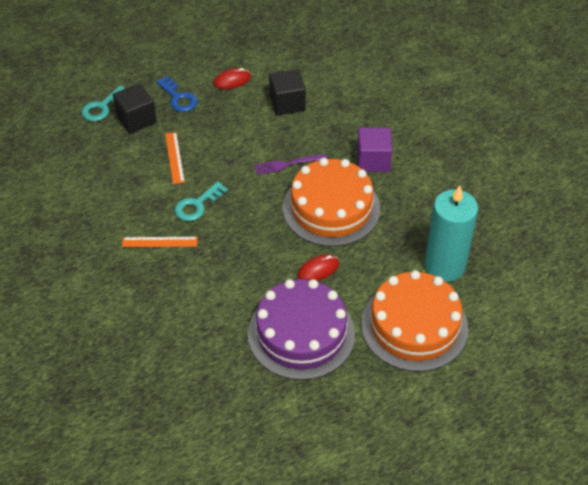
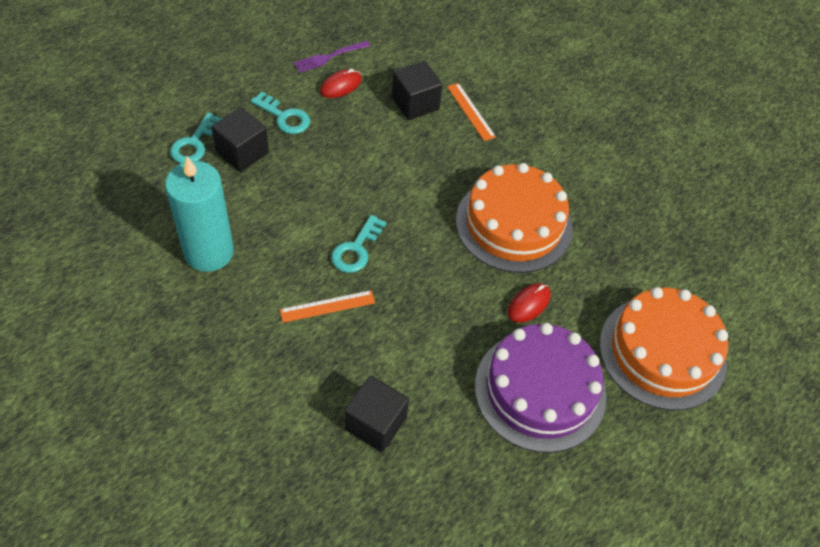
camera: 20 degrees left, 5 degrees up
(164, 331) = (375, 423): none -> black cube
(174, 157) = (307, 193): orange ruler -> orange ruler (471, 111)
(178, 98) = (284, 117): blue key -> turquoise key
(287, 164) = (444, 178): purple fork -> purple fork (329, 57)
(373, 160) = (538, 157): purple cube -> none
(444, 266) = (666, 270): turquoise candle -> turquoise candle (209, 252)

